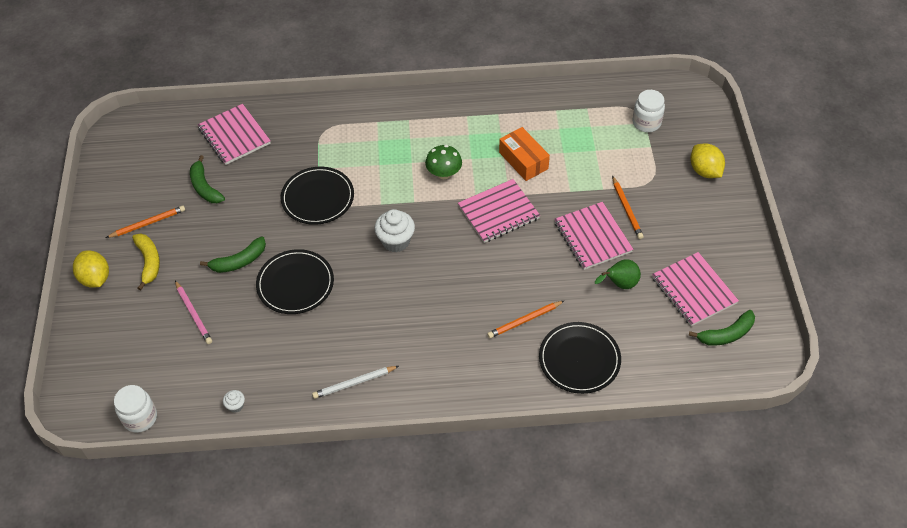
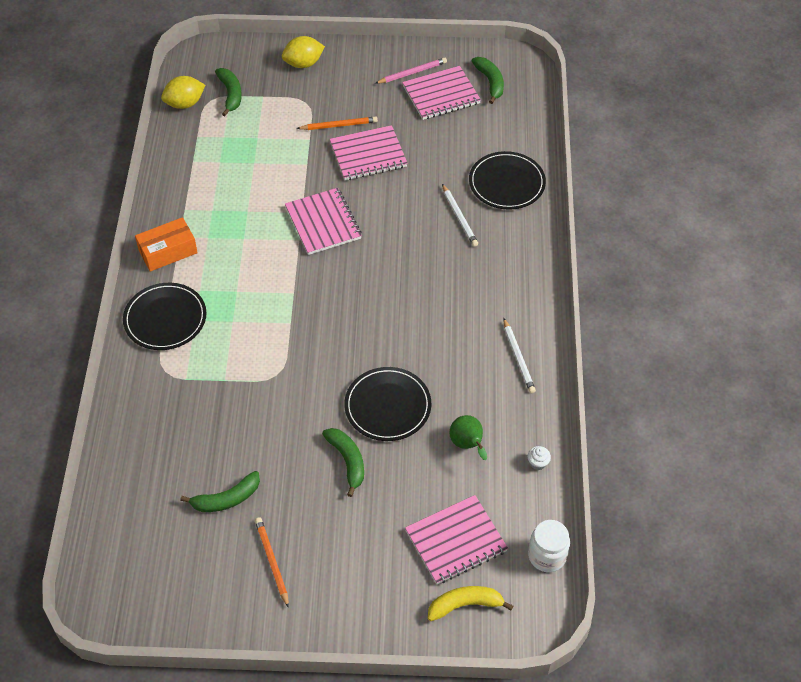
camera: 85 degrees left, 0 degrees up
(95, 278) = (348, 617): yellow lemon -> yellow lemon (185, 103)
(149, 262) = (333, 557): yellow banana -> yellow banana (465, 605)
(193, 314) = (415, 506): pink pencil -> pink pencil (412, 73)
(234, 136) = (149, 467): pink notebook -> pink notebook (456, 541)
(317, 198) = (269, 381): black plate -> black plate (165, 319)
(396, 241) = (345, 312): white cupcake -> none
(444, 173) = (259, 263): green mushroom -> none
(523, 160) = (257, 195): orange box -> orange box (168, 251)
(524, 320) = (459, 217): orange pencil -> white pencil
(620, 284) = (427, 143): green pear -> green pear (467, 445)
(646, 123) = (230, 94): white jar -> green banana

